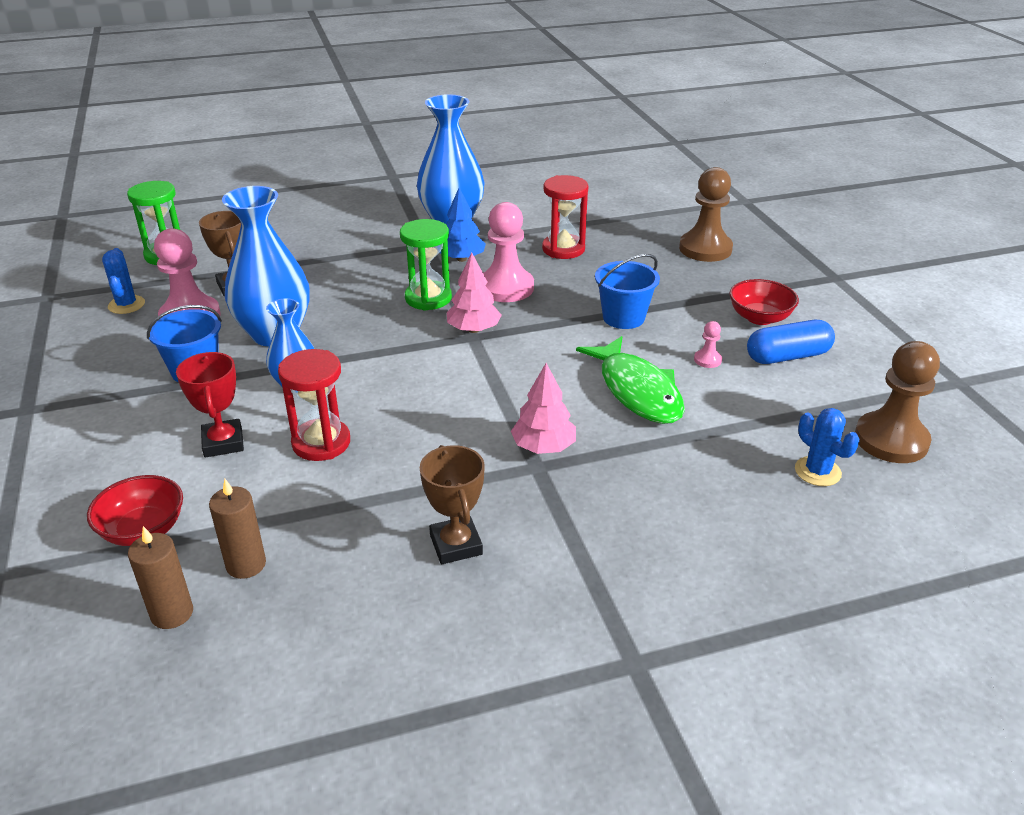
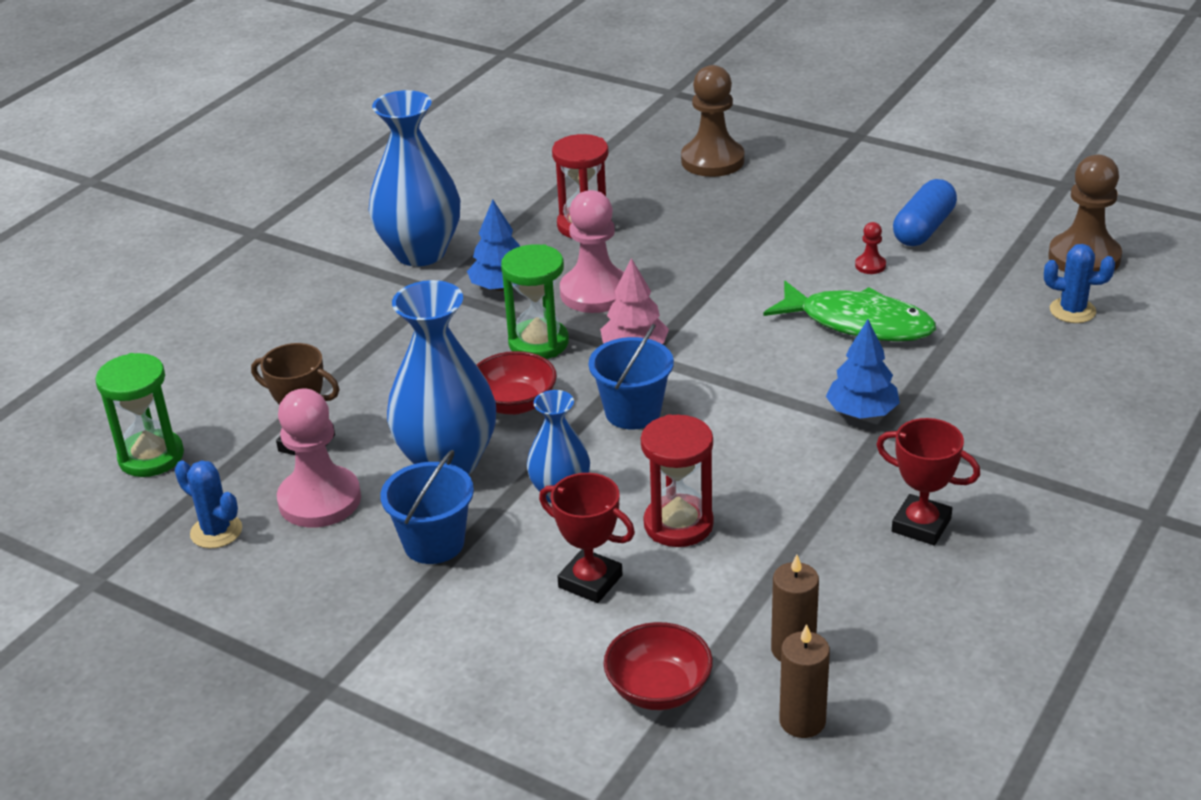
camera: 40 degrees left, 0 degrees up
(456, 545) = (921, 525): brown trophy -> red trophy
(543, 447) = (862, 412): pink tree -> blue tree
(623, 317) = (746, 265): blue bucket -> blue bucket (633, 412)
(707, 360) = (870, 265): pink pawn -> red pawn
(759, 318) = (854, 205): red bowl -> red bowl (514, 403)

